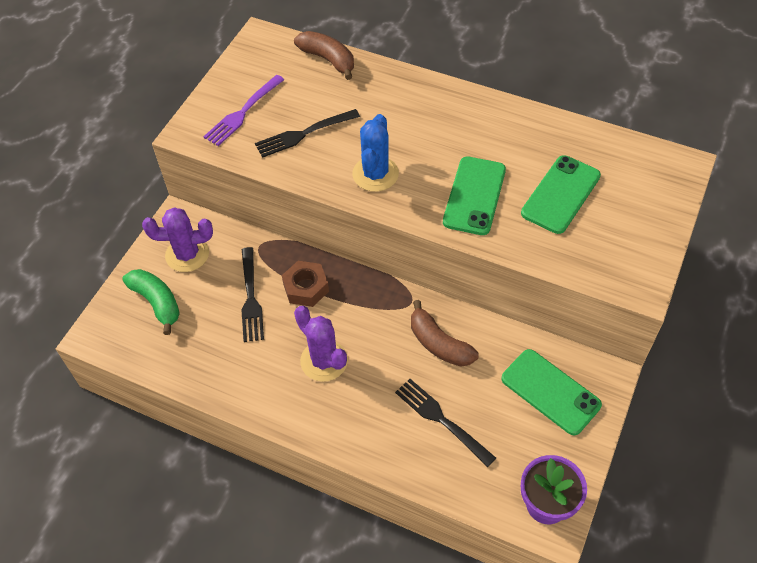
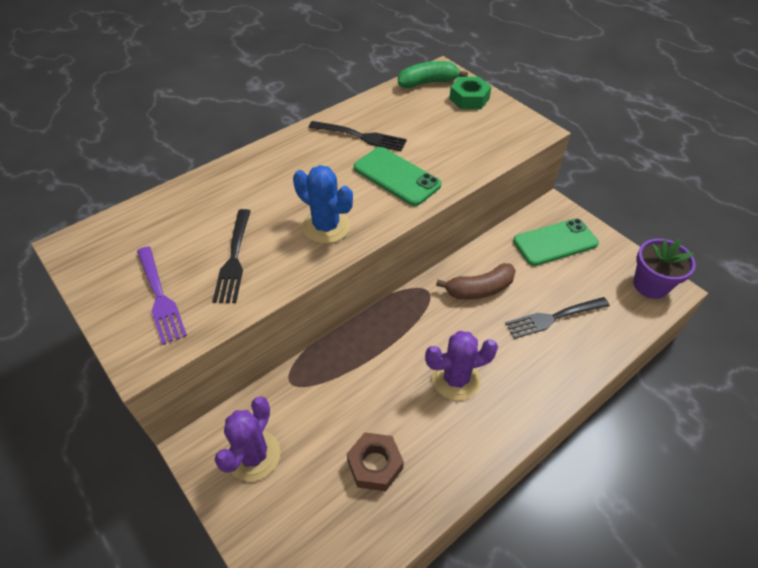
camera: 65 degrees left, 5 degrees down
(157, 302) = (297, 512): green banana -> green banana (428, 82)
(250, 297) = (348, 414): black fork -> black fork (360, 136)
(306, 288) = (366, 361): brown nut -> brown nut (375, 465)
(328, 59) = (156, 207): brown banana -> none
(561, 194) = (428, 132): green phone -> none
(649, 207) = (469, 99): none -> green nut

